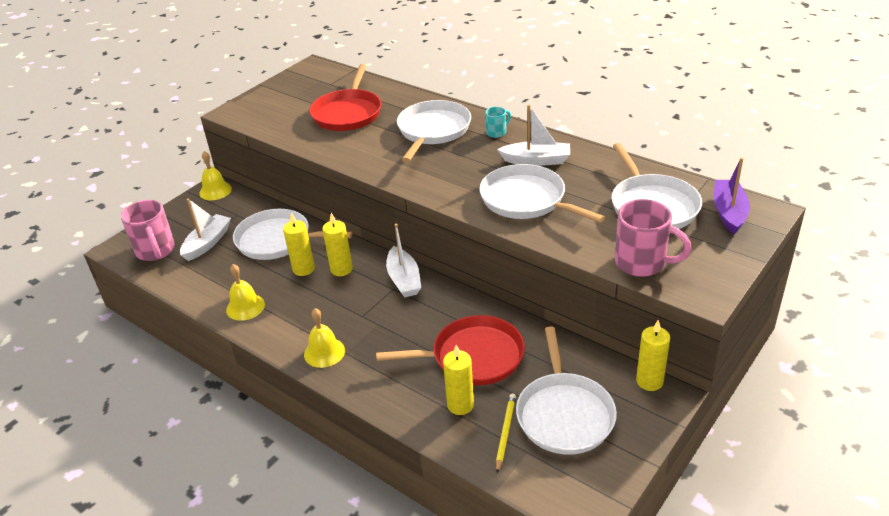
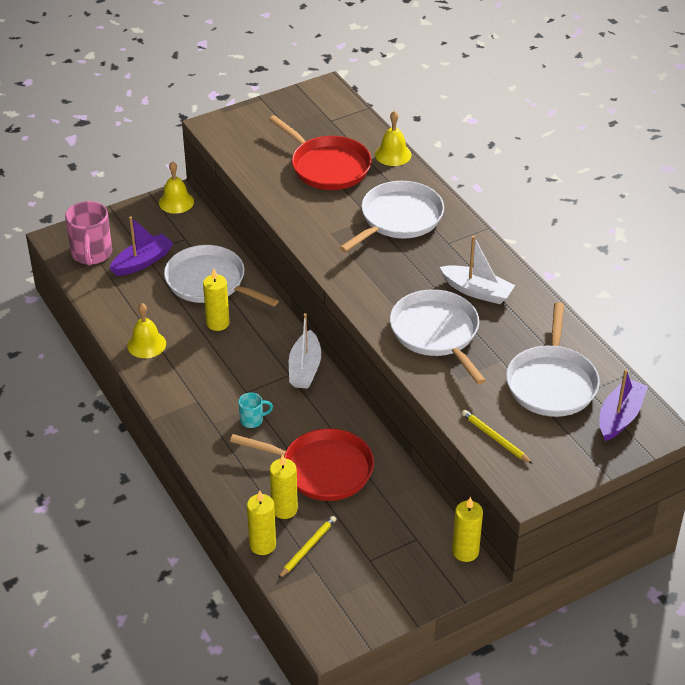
camera: 20 degrees right, 5 degrees up
(207, 243) = (142, 262): white boat -> purple boat
(324, 352) = (194, 416): yellow bell -> yellow bell (393, 154)
(341, 269) = (252, 336): yellow candle -> yellow candle (262, 545)
(348, 113) = (327, 166): red pan -> red pan turned 75 degrees counterclockwise
(497, 132) = (461, 243): turquoise mug -> turquoise mug (252, 420)
(564, 414) = (369, 551): white pan -> none
(642, 263) = (495, 438): pink mug -> yellow pencil

